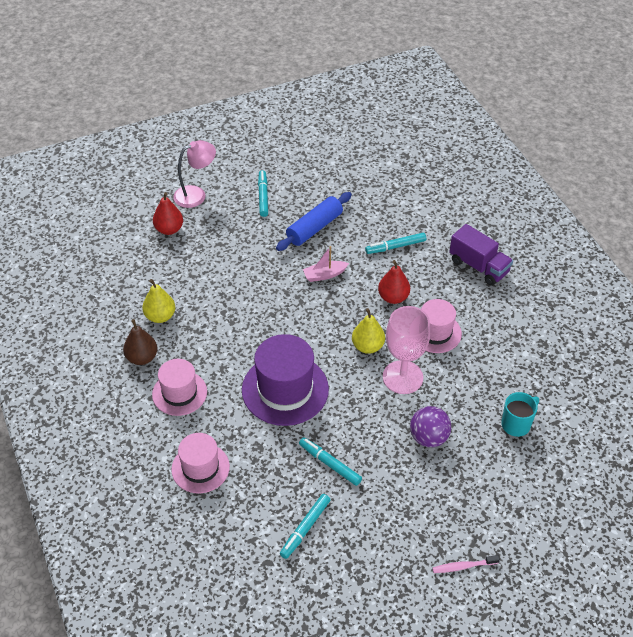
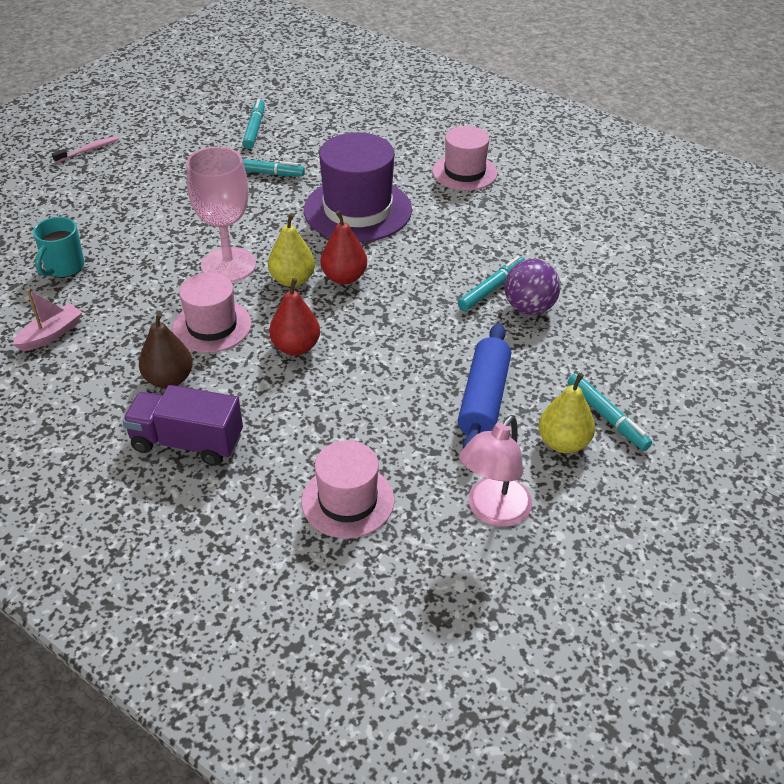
camera: 150 degrees right, 5 degrees down
(142, 358) = (536, 184): brown pear -> brown pear (169, 379)
(160, 316) = (563, 223): yellow pear -> yellow pear (563, 443)
(169, 229) = (674, 315): red pear -> red pear (344, 277)
(196, 194) = (702, 377): pink lamp -> pink lamp (493, 512)
(200, 468) = (386, 133): pink hat -> pink hat (347, 501)
(324, 275) = (412, 340): pink boat -> pink boat (51, 334)
(395, 246) = (339, 421): turquoise marker -> turquoise marker (492, 288)
(428, 438) = (167, 223): purple ball -> purple ball (529, 308)

